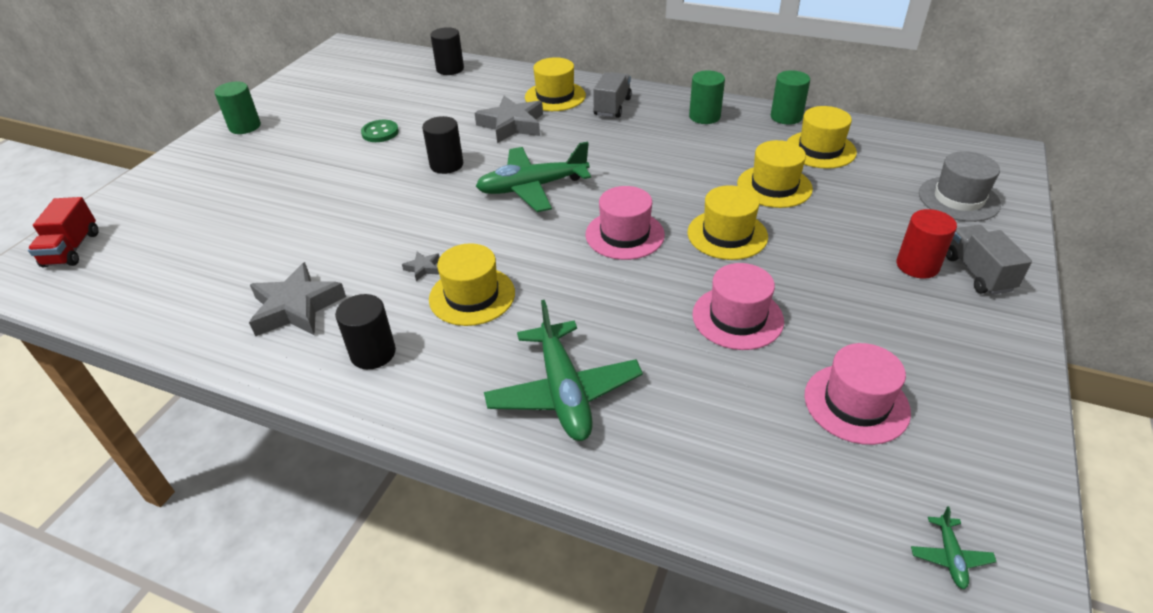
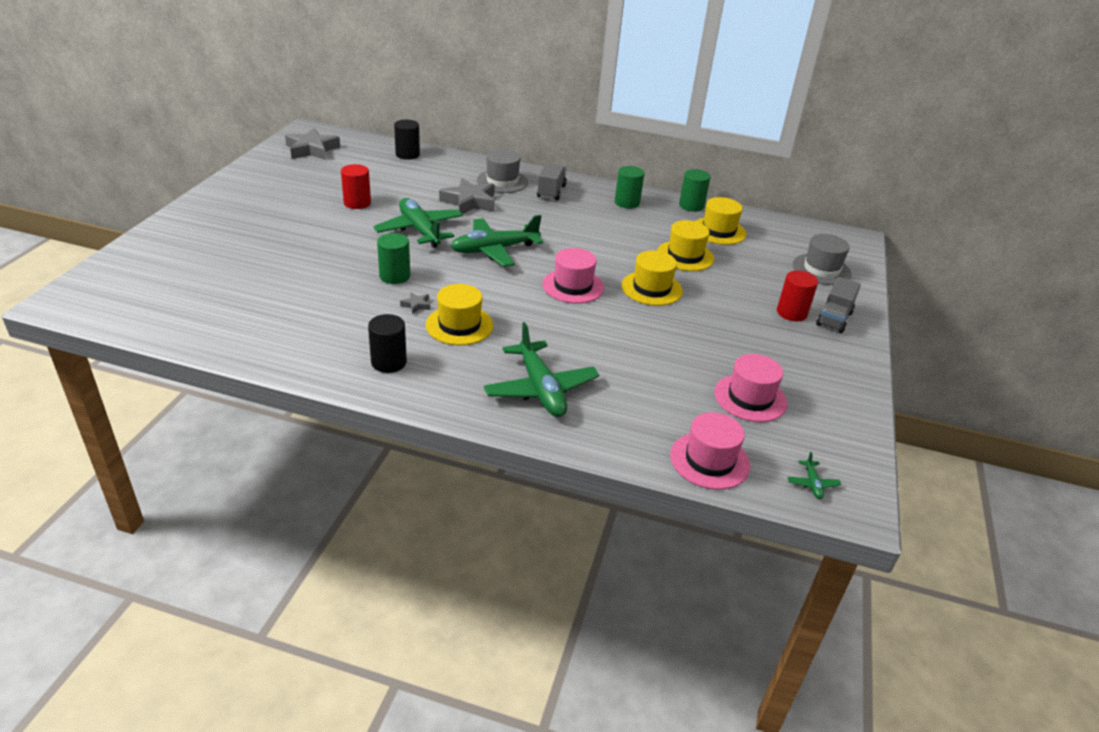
camera: 10 degrees left, 5 degrees down
(72, 249) = (109, 283): red truck -> none
(245, 126) = (234, 193): green cylinder -> green cylinder (395, 276)
(296, 307) = (318, 330): grey star -> grey star (312, 150)
(380, 132) = (357, 203): green button -> red cylinder
(446, 165) = (420, 230): black cylinder -> green plane
(555, 96) = (502, 181): yellow hat -> grey hat
(737, 317) = (663, 344): pink hat -> pink hat (709, 460)
(978, 273) = (834, 319): grey truck -> grey truck turned 135 degrees counterclockwise

